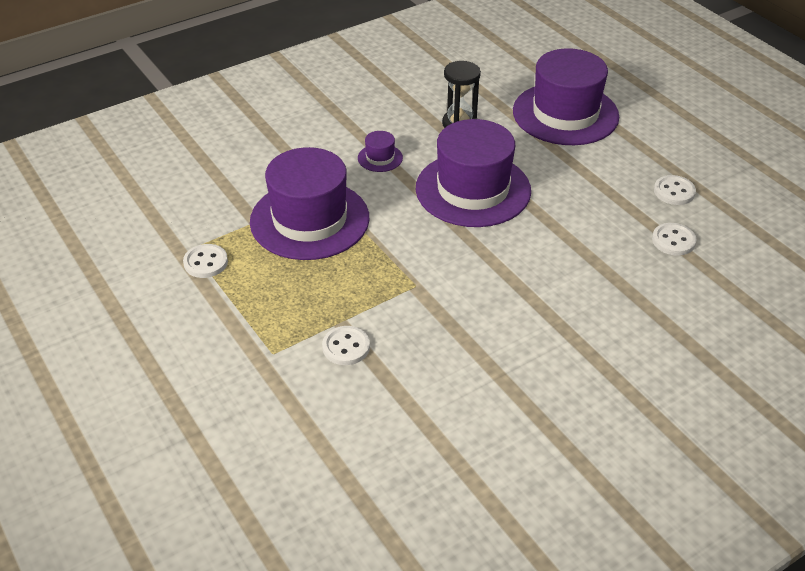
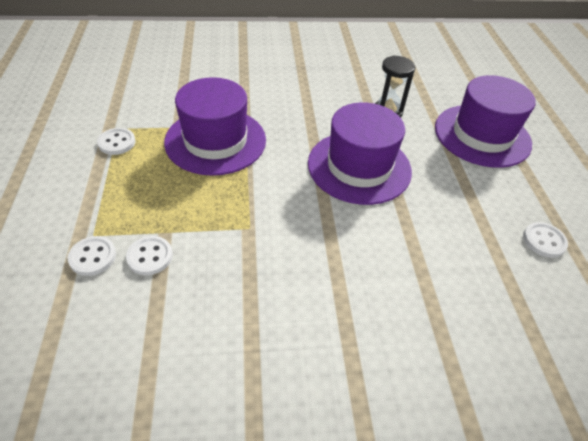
camera: 25 degrees right, 5 degrees up
(380, 158) = (306, 115): purple hat -> none
(673, 241) = (515, 289): white button -> white button (93, 257)

